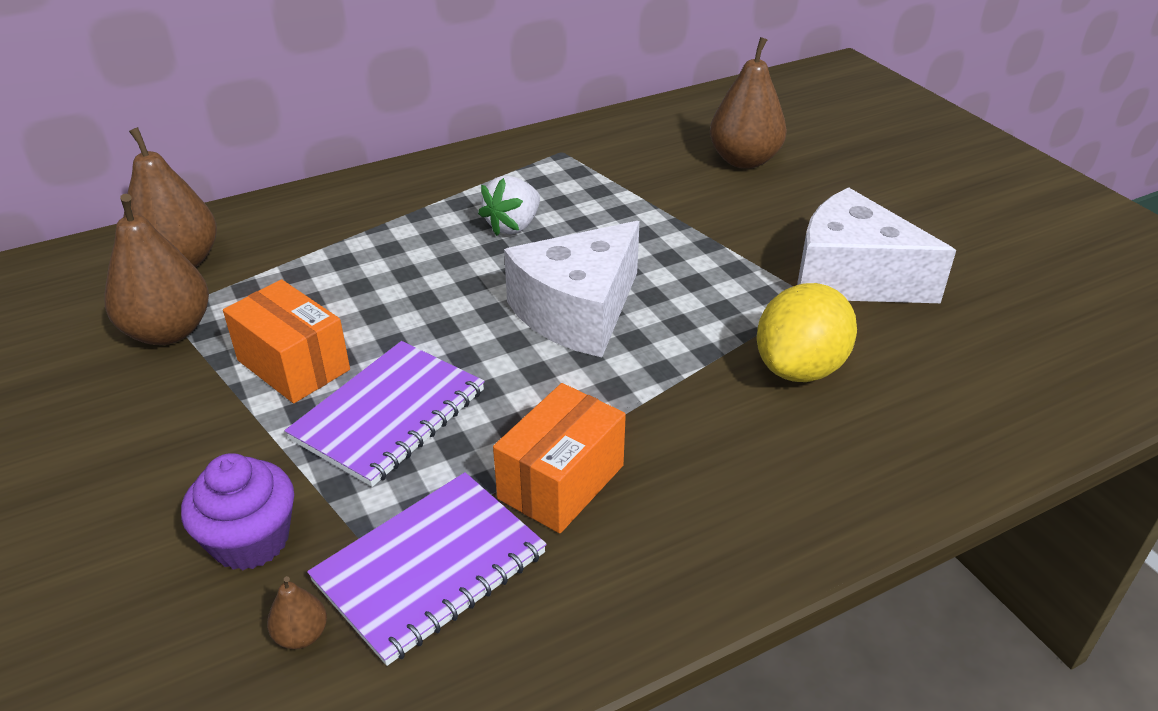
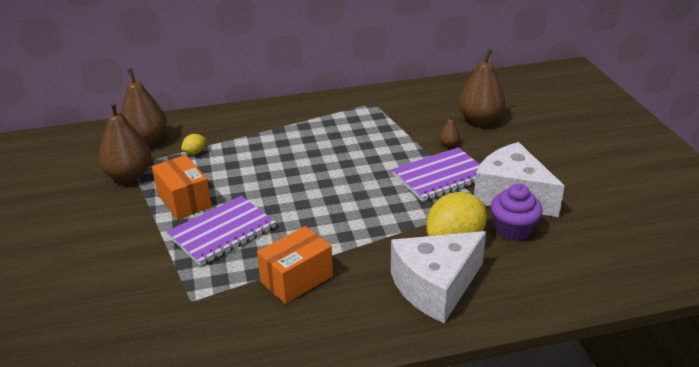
camera: 15 degrees right, 5 degrees down
(250, 540) = (134, 281): purple cupcake -> purple cupcake (513, 229)
(281, 272) = (195, 152): none -> yellow lemon
(301, 635) = (142, 328): brown pear -> brown pear (448, 144)
(430, 567) = (214, 308): purple notebook -> purple notebook (441, 176)
(513, 226) = (328, 142): white strawberry -> none
(578, 312) = (343, 193): white cheese -> white cheese (436, 287)

